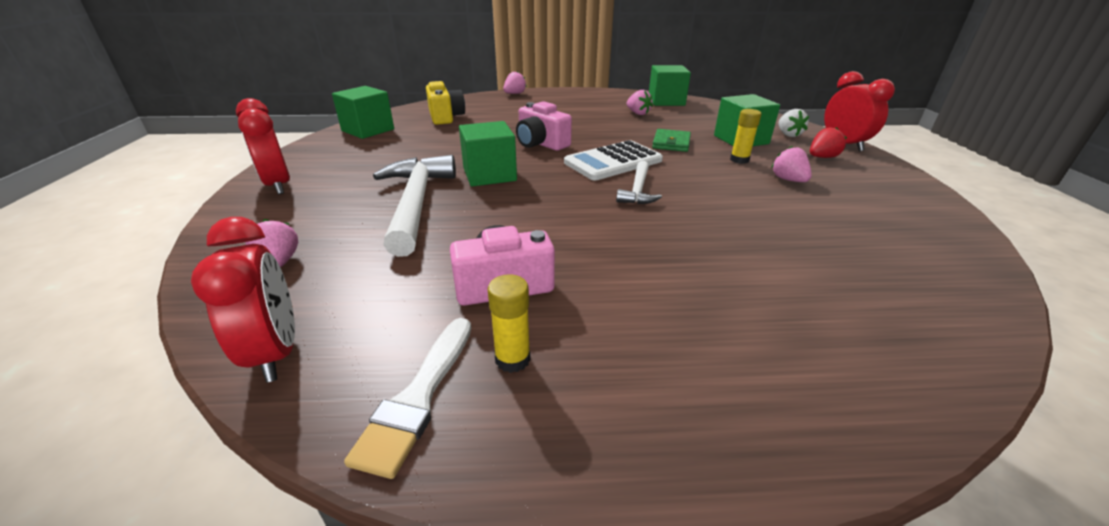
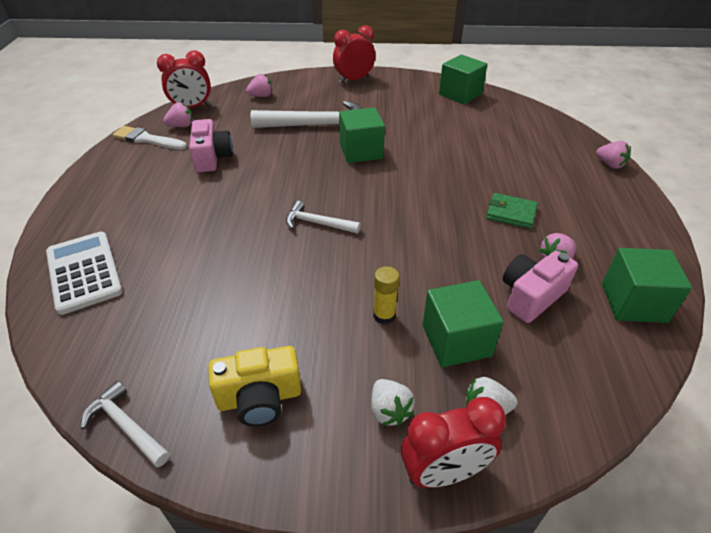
camera: 95 degrees right, 10 degrees up
(445, 117) = (504, 125): yellow camera -> yellow camera (259, 398)
(512, 359) = (154, 160): yellow glue stick -> none
(541, 143) = (432, 177): pink camera -> pink camera (531, 296)
(613, 162) = (384, 217): white calculator -> white calculator (84, 272)
(671, 143) = (439, 269): green wallet -> green wallet (511, 213)
(788, 180) = (322, 340): pink strawberry -> pink strawberry (181, 126)
(822, 157) = (389, 411): red strawberry -> white strawberry
(981, 255) = (126, 426): none -> white hammer

